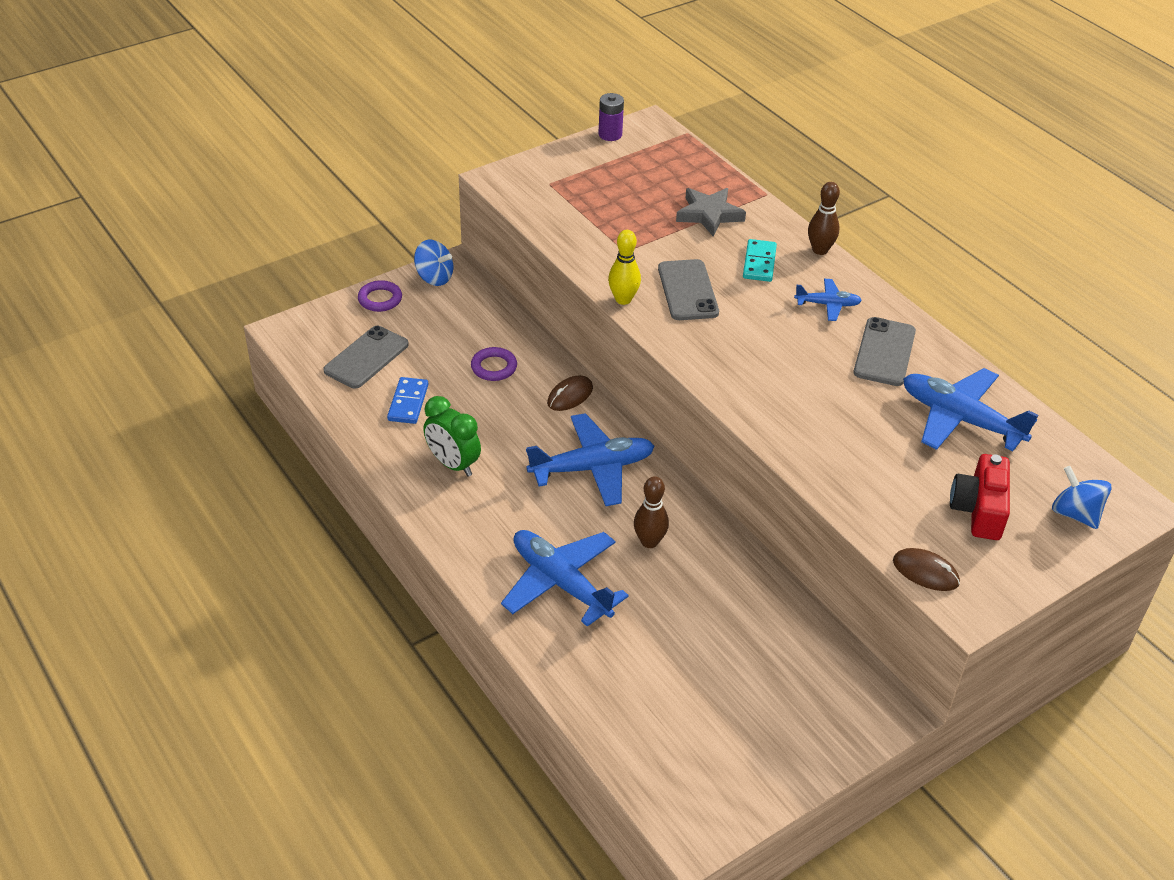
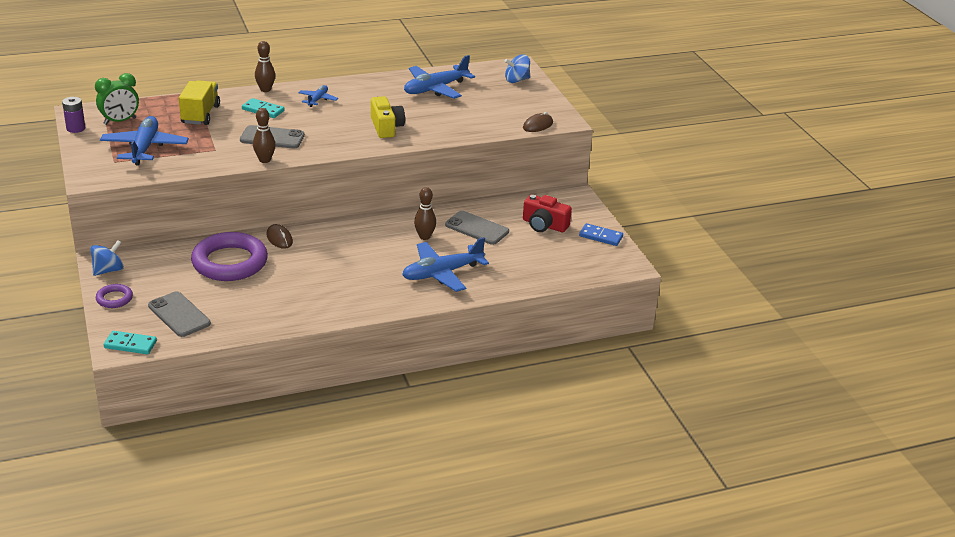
camera: 75 degrees left, 10 degrees down
(296, 338) = (130, 345): none -> turquoise domino
(408, 402) = (242, 304): blue domino -> blue domino (600, 236)
(453, 464) = (316, 295): green clock -> green clock (120, 121)
(494, 367) = (230, 262): purple ring -> purple ring, size x2.19
(592, 468) = (352, 243): blue plane -> blue plane (144, 148)
(623, 299) = (265, 160): yellow bowling pin -> brown bowling pin
(709, 215) = (200, 114): grey star -> yellow truck
(793, 392) = (386, 127): none -> yellow camera
(884, 352) = (370, 94): grey phone -> grey phone (477, 228)
(979, 510) = (502, 101): red camera -> red camera (544, 225)

